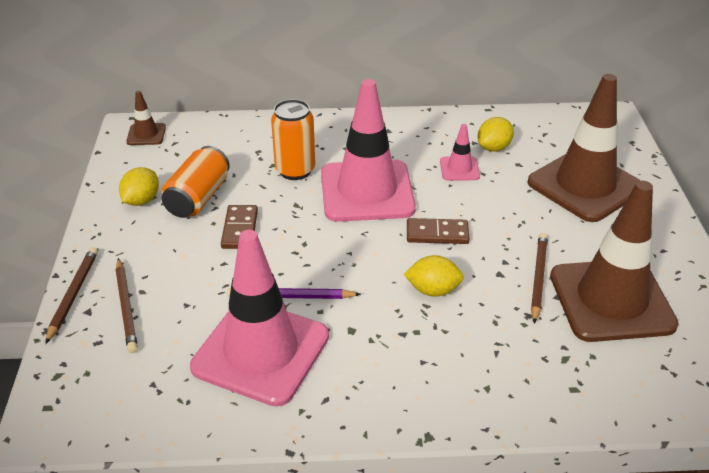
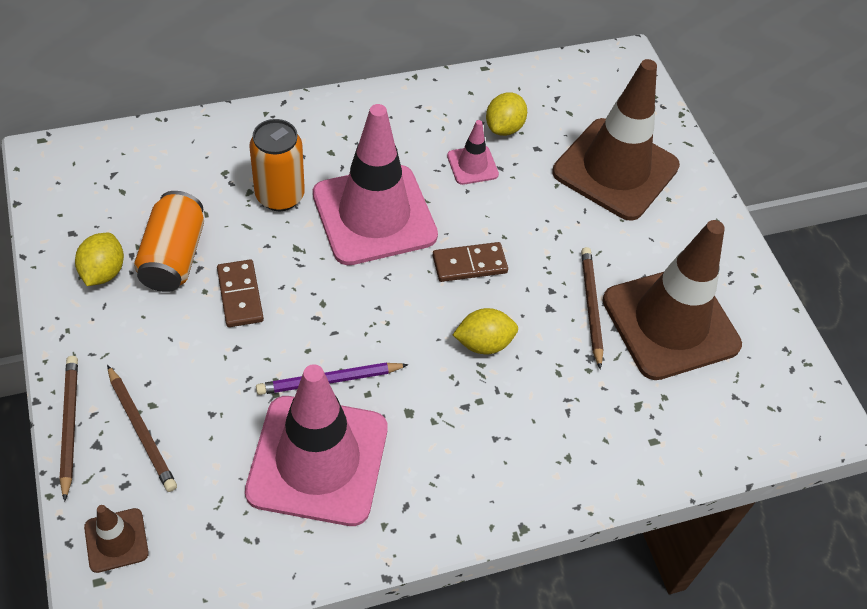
camera: 20 degrees left, 15 degrees up
(146, 134) = (71, 166): brown traffic cone -> brown traffic cone (116, 540)

